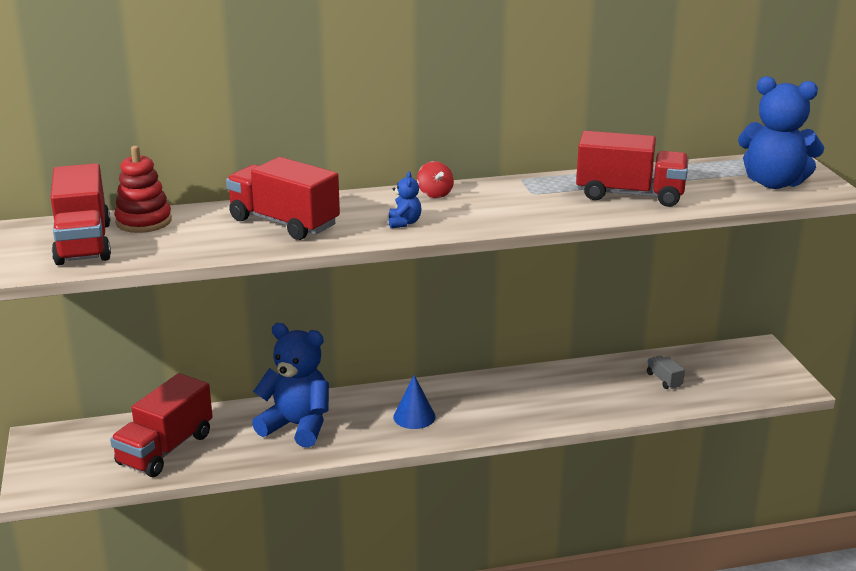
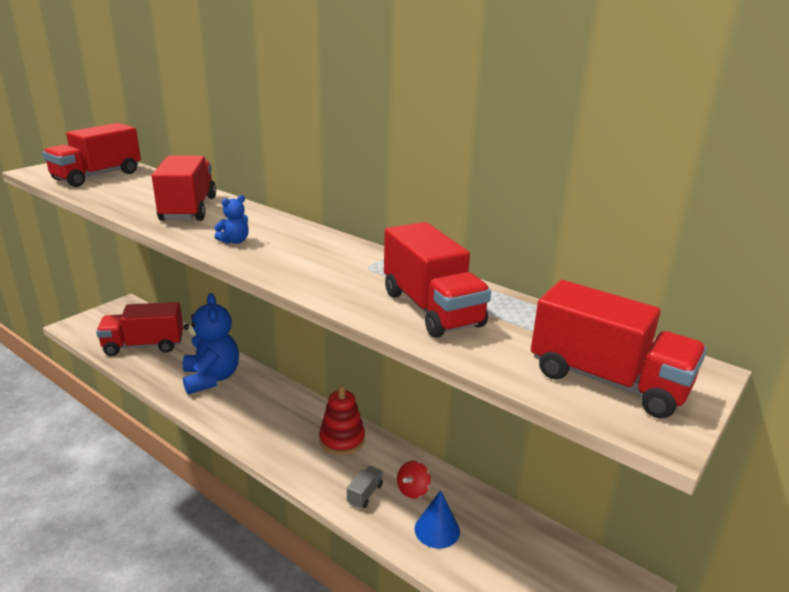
camera: 50 degrees right, 0 degrees up
(143, 221) = (147, 179): red stacking toy -> red stacking toy (342, 440)
(414, 416) = (270, 420): blue cone -> blue cone (437, 530)
(435, 194) = (308, 235): red spinning top -> red spinning top (413, 490)
(664, 380) = (479, 538): grey truck -> grey truck (365, 494)
(773, 183) = (607, 381): blue teddy bear -> red truck

